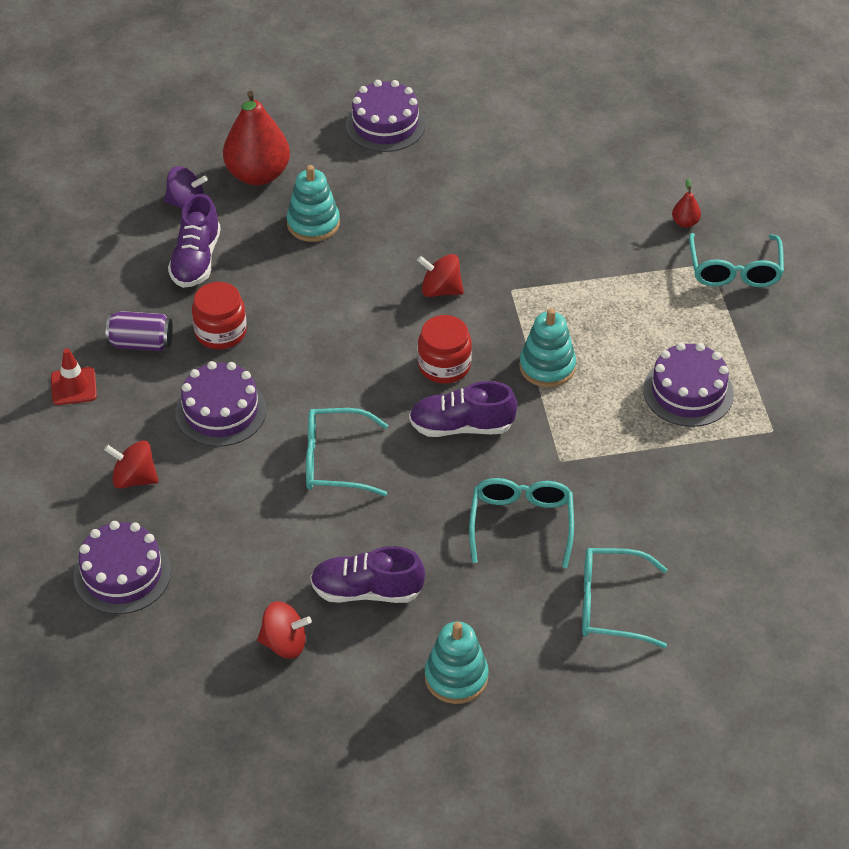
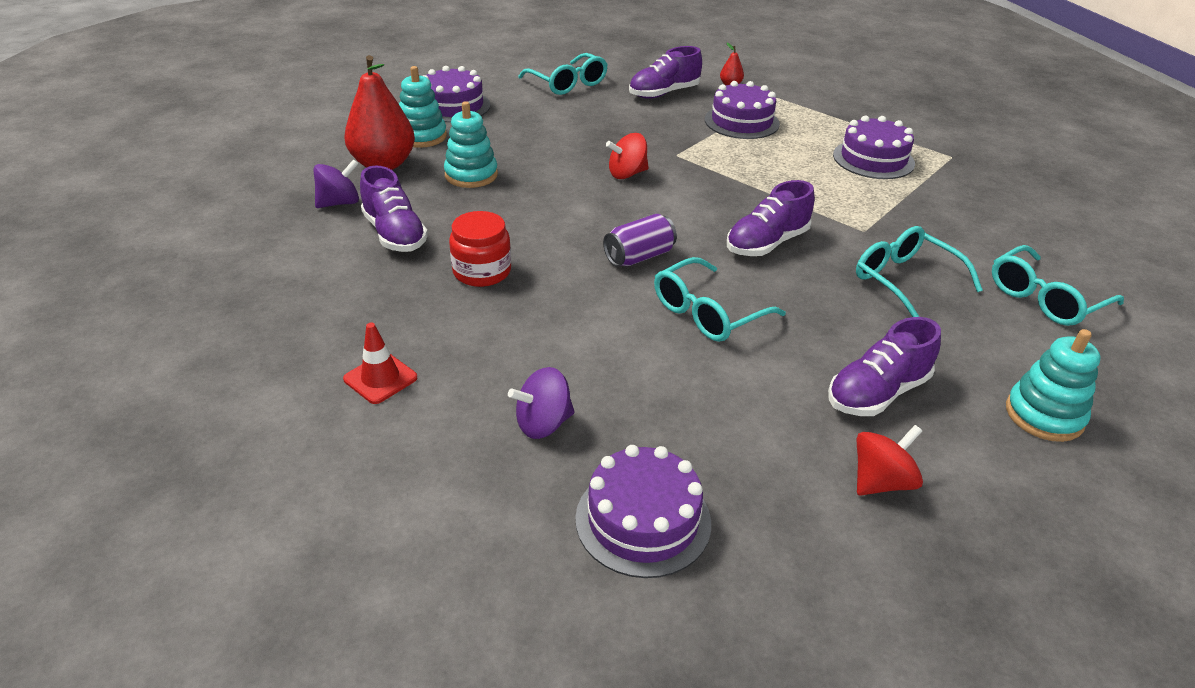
camera: 40 degrees left, 10 degrees down
(134, 478) = (543, 423): red spinning top -> purple spinning top
(141, 343) = (413, 312): purple can -> purple can (639, 257)
(221, 411) = (558, 326): purple cake -> purple cake (741, 122)
(444, 365) = (697, 214): red jar -> none
(547, 367) = (767, 184): turquoise stacking toy -> turquoise stacking toy (422, 136)
(601, 202) = (664, 93): none -> purple shoe
(734, 271) = (796, 95): turquoise glasses -> turquoise glasses (568, 84)

